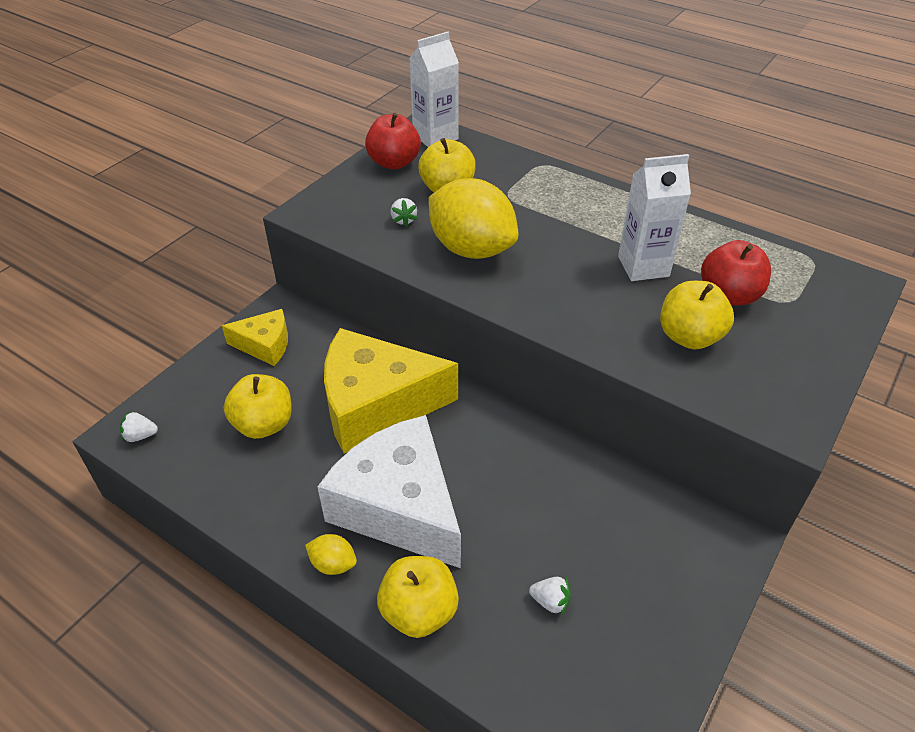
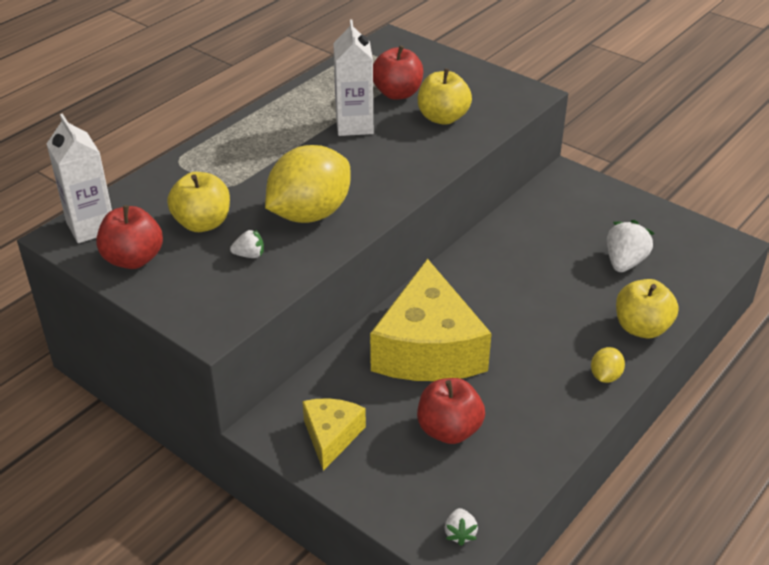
camera: 85 degrees left, 5 degrees down
(264, 424) = (449, 430): yellow apple -> red apple
(399, 506) = (546, 336): white cheese -> none
(550, 601) = (624, 262): white strawberry -> white strawberry, size x1.81

